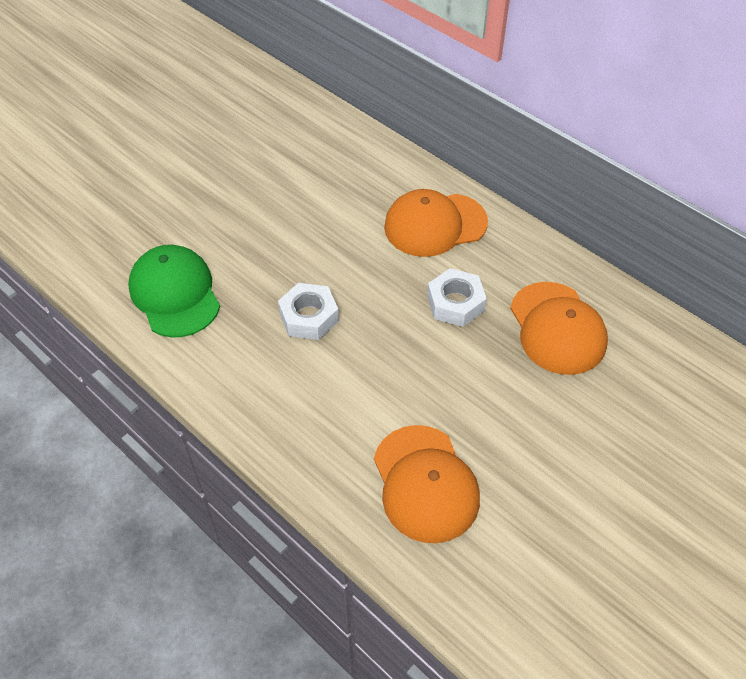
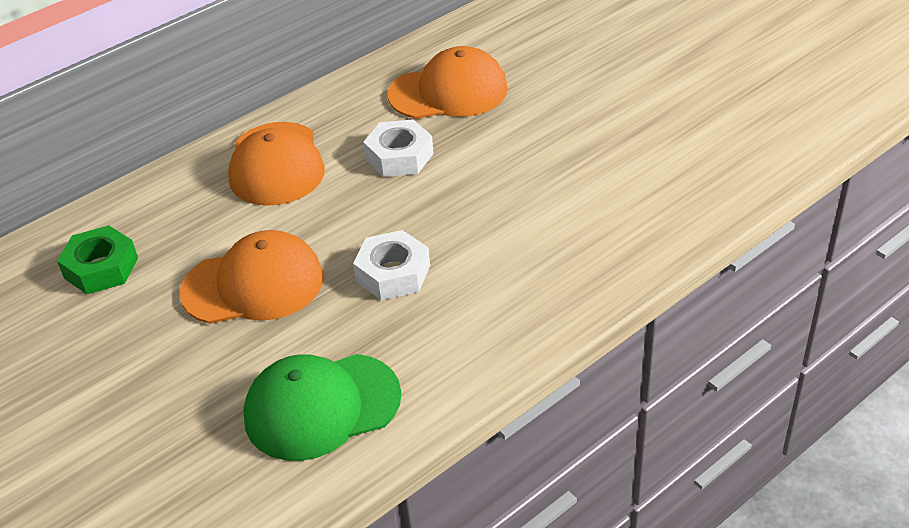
camera: 80 degrees left, 10 degrees down
(311, 153) = (101, 268): none -> green nut
(425, 483) = (628, 191): orange cap -> orange cap (253, 284)

